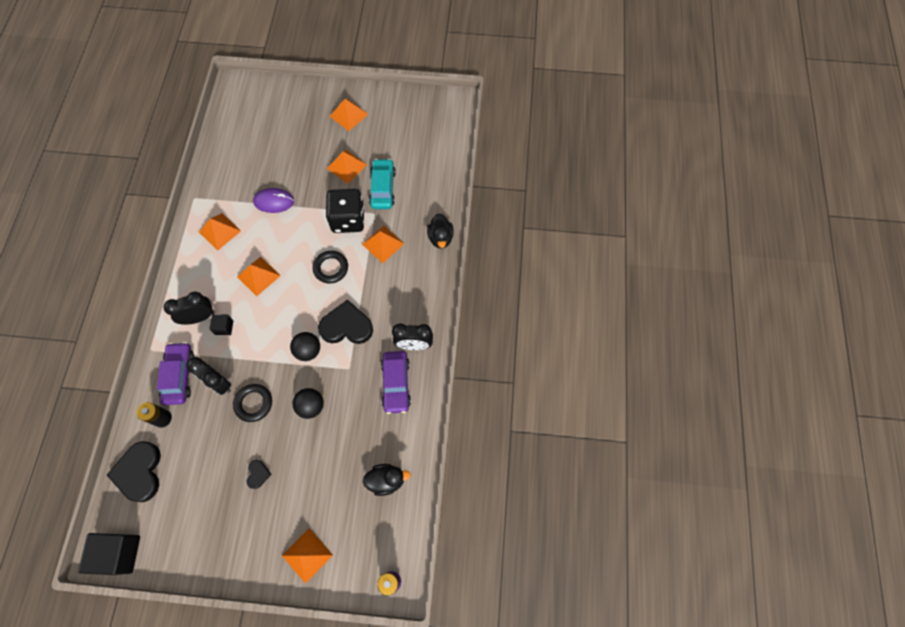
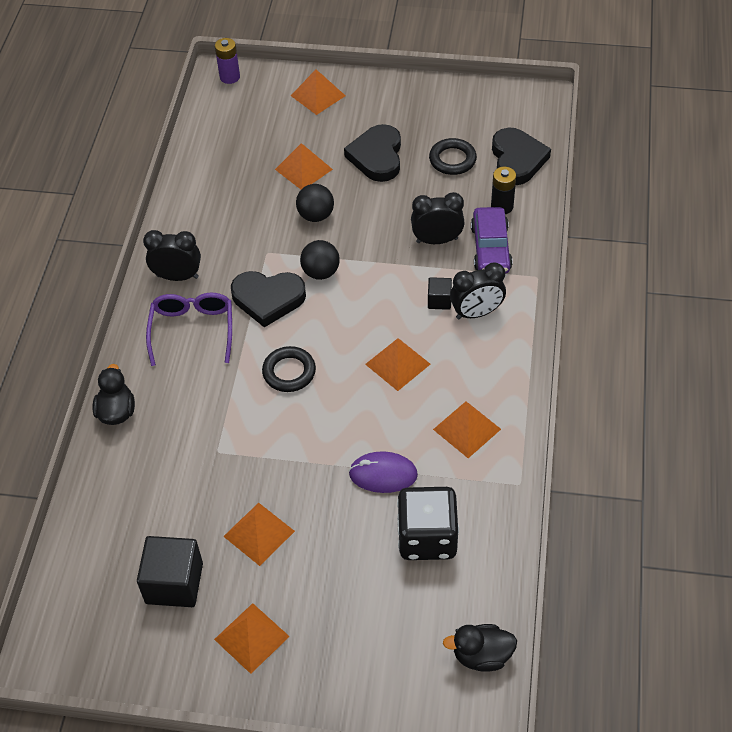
camera: 175 degrees left, 15 degrees down
(119, 553) = (521, 98): black cube -> black cube (174, 583)
(219, 383) = (437, 240): black clock -> black clock turned 45 degrees counterclockwise
(254, 403) = (389, 219): black ring -> black ring (452, 160)
(258, 474) = (377, 156): black heart -> black heart, size x2.09
(348, 220) = (260, 442): black dice -> black dice (427, 537)
(383, 188) = (199, 493): turquoise car -> none
(383, 244) = (207, 405): orange pyramid -> orange pyramid (303, 169)
(386, 480) = (227, 150): black duck -> black duck (481, 656)
(396, 384) = (206, 236): purple car -> none
(398, 299) = (192, 330): none -> purple glasses

